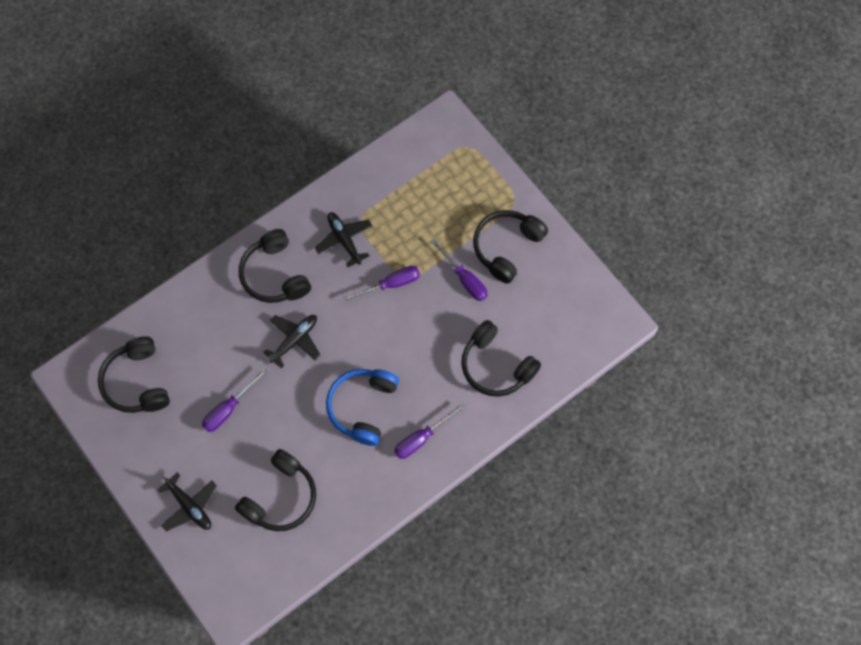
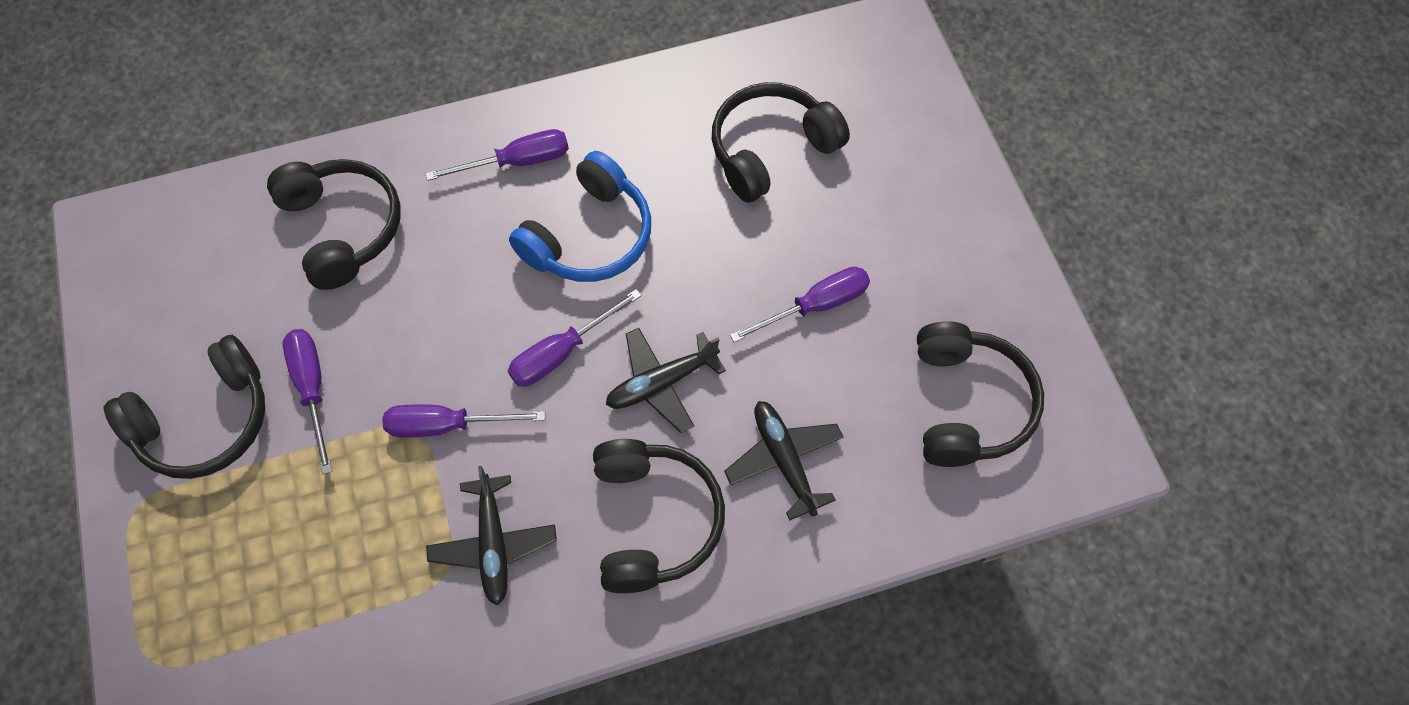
camera: 160 degrees left, 5 degrees down
(190, 506) = (920, 181): black plane -> black plane (784, 460)
(351, 338) = (561, 352): none -> purple screwdriver

